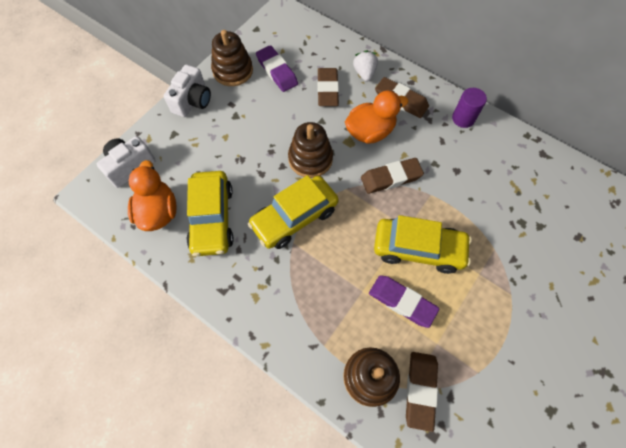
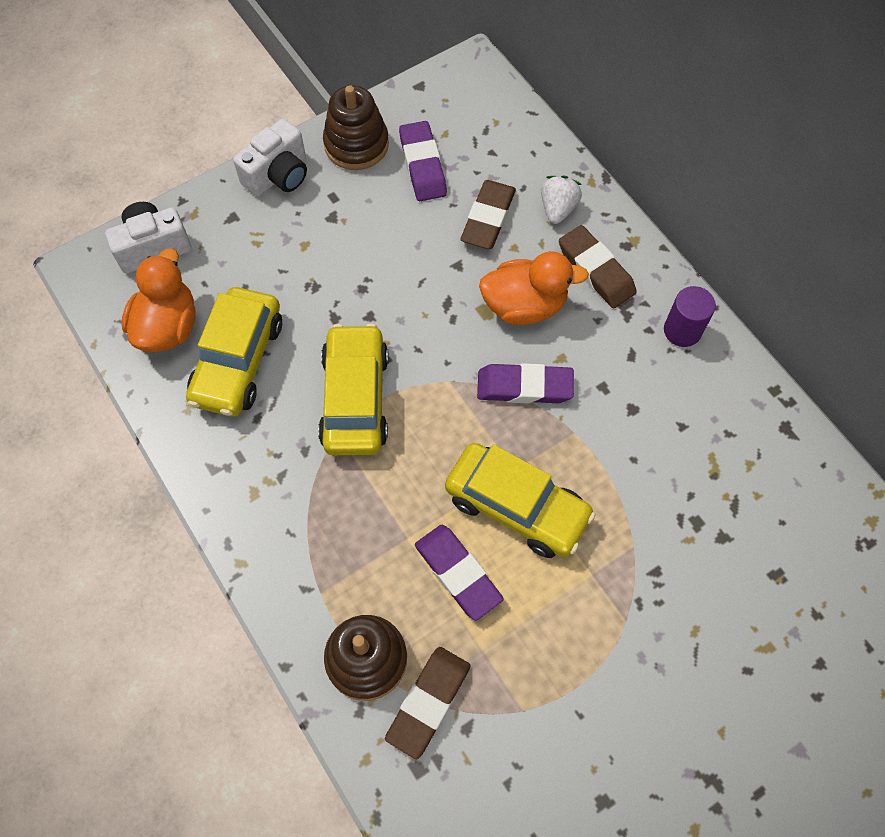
camera: 20 degrees right, 0 degrees up
(294, 217) = (355, 398): yellow car -> yellow car turned 105 degrees clockwise
(310, 159) = (415, 319): brown stacking toy -> none
(391, 178) = (524, 387): brown eraser -> purple eraser

